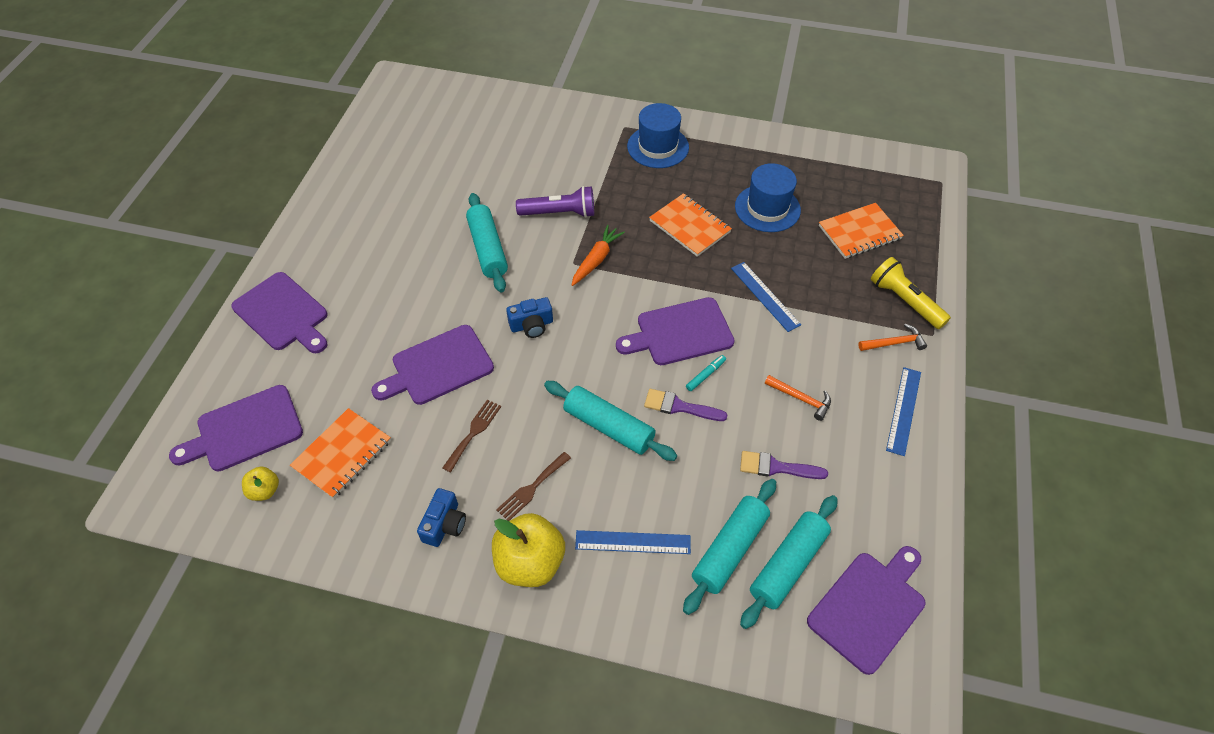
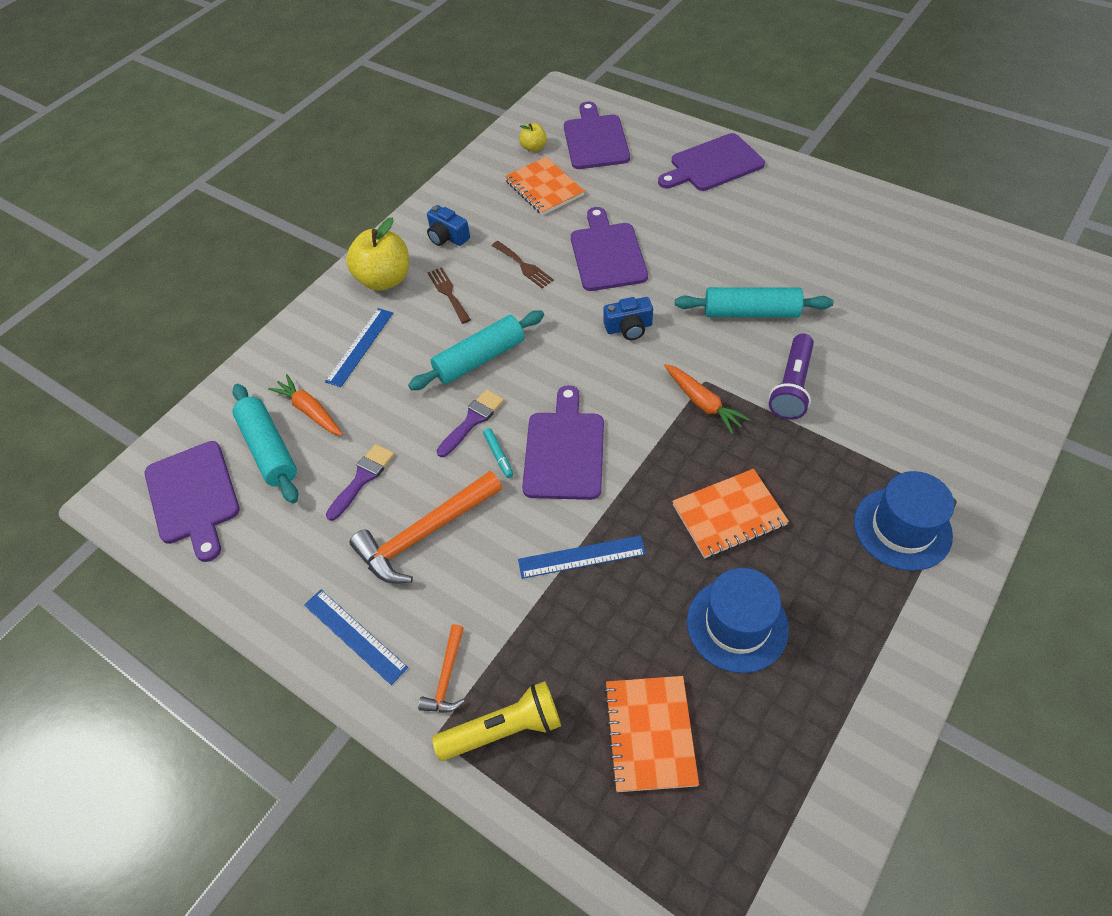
camera: 115 degrees right, 0 degrees up
(531, 325) = (629, 328): blue camera -> blue camera turned 105 degrees counterclockwise
(729, 549) = (310, 411): turquoise rolling pin -> orange carrot
(801, 399) = (425, 534): orange hammer -> orange hammer, size x1.93

